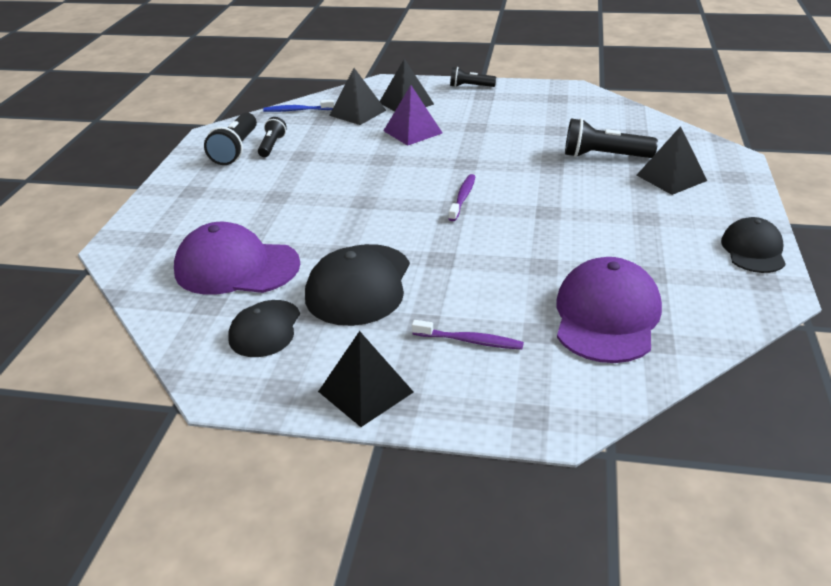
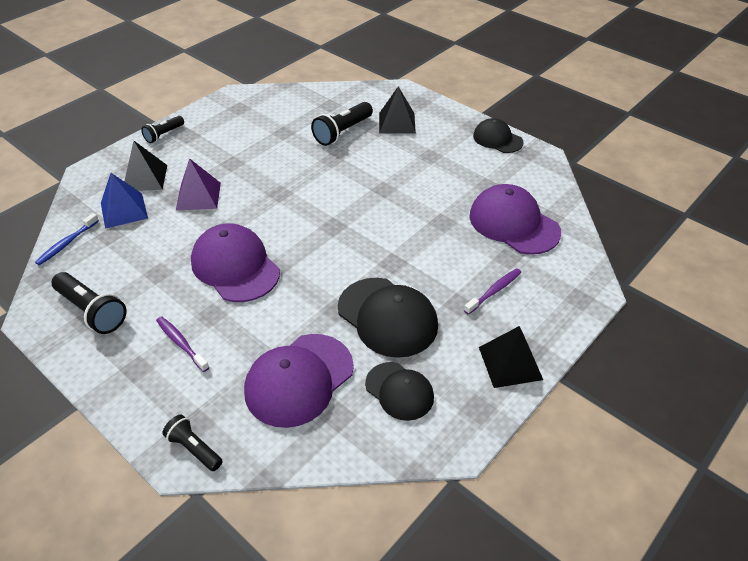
camera: 60 degrees left, 10 degrees up
(272, 146) = (115, 284): black flashlight -> black flashlight (194, 449)
(344, 183) = (235, 266): none -> purple cap
(357, 113) = (124, 210): black pyramid -> blue pyramid
(463, 198) = (326, 217): purple toothbrush -> purple toothbrush (181, 343)

